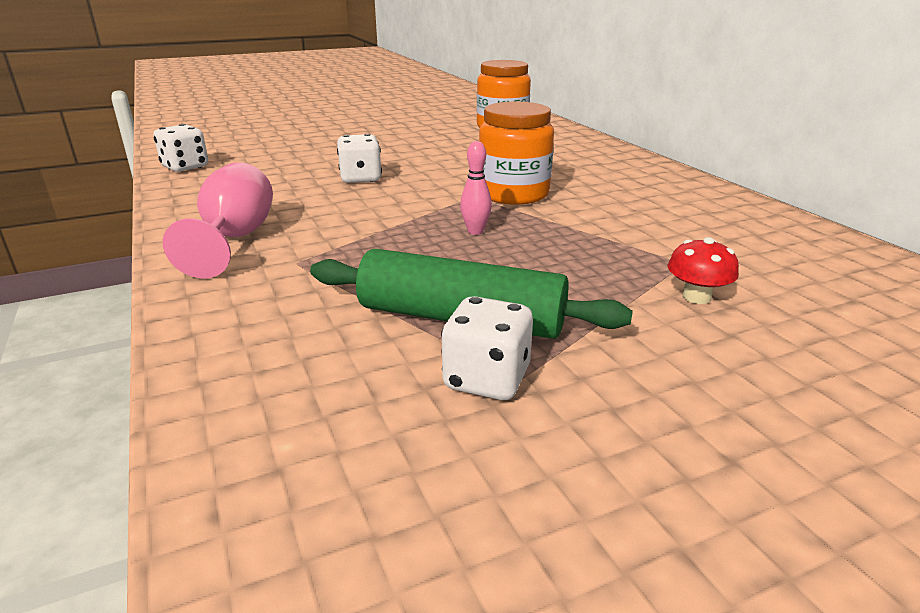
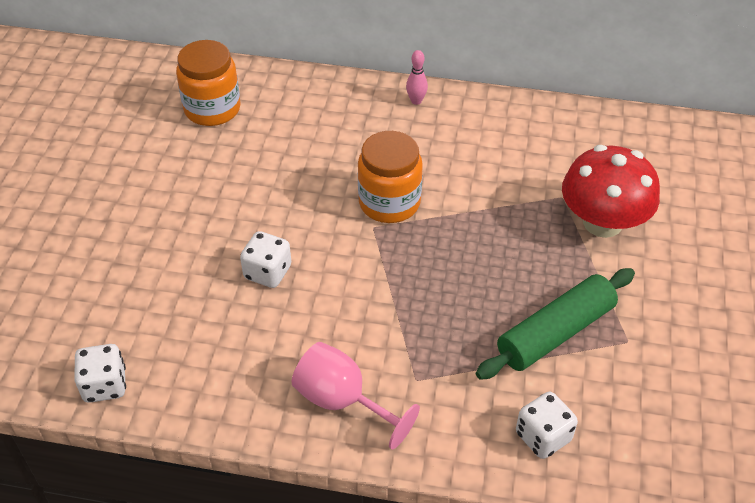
camera: 55 degrees left, 20 degrees up
(475, 231) = (441, 262): pink bowling pin -> pink bowling pin (416, 101)
(486, 379) = (621, 354): white dice -> white dice (543, 437)
(696, 297) = (602, 222): red mushroom -> red mushroom, size x2.28

